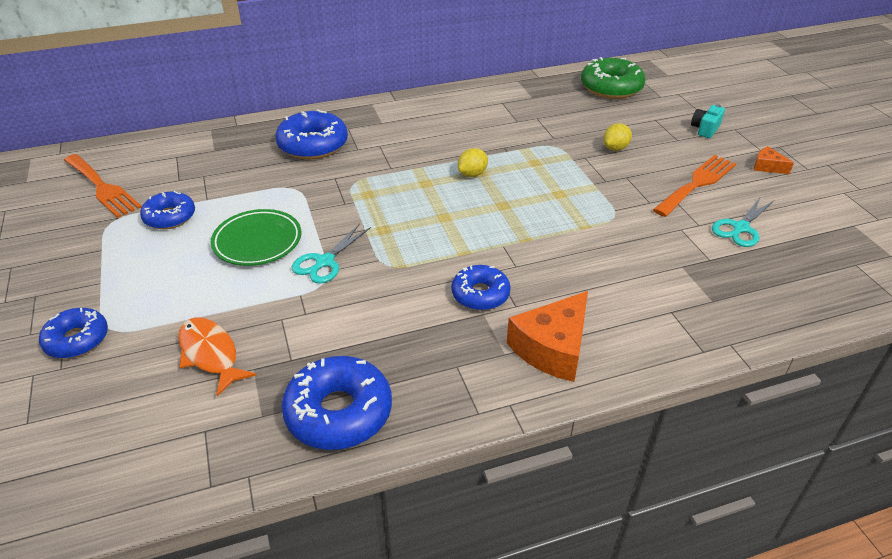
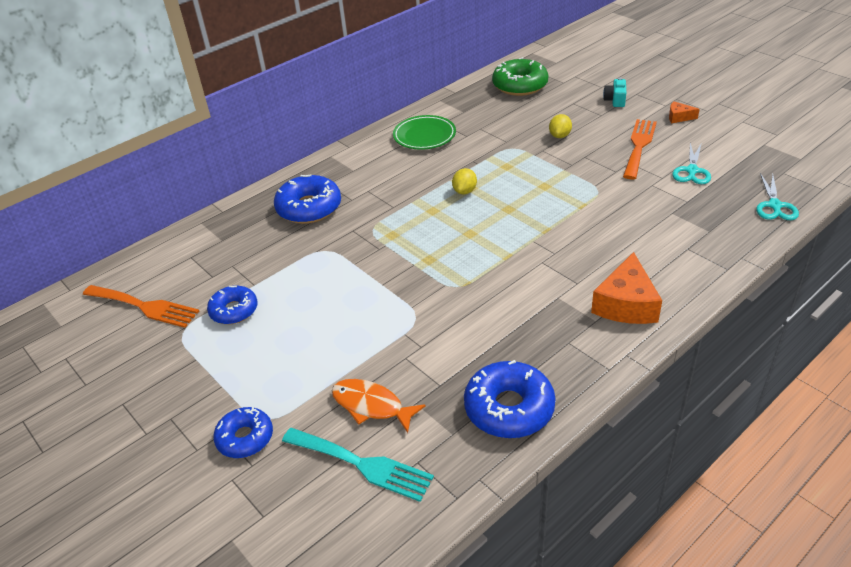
camera: 20 degrees left, 0 degrees up
(153, 410) = (362, 464): none -> turquoise fork
(257, 242) = (332, 304): green plate -> green plate (424, 136)
(325, 262) = (403, 301): turquoise scissors -> turquoise scissors (774, 205)
(480, 294) = (544, 284): blue donut -> none

